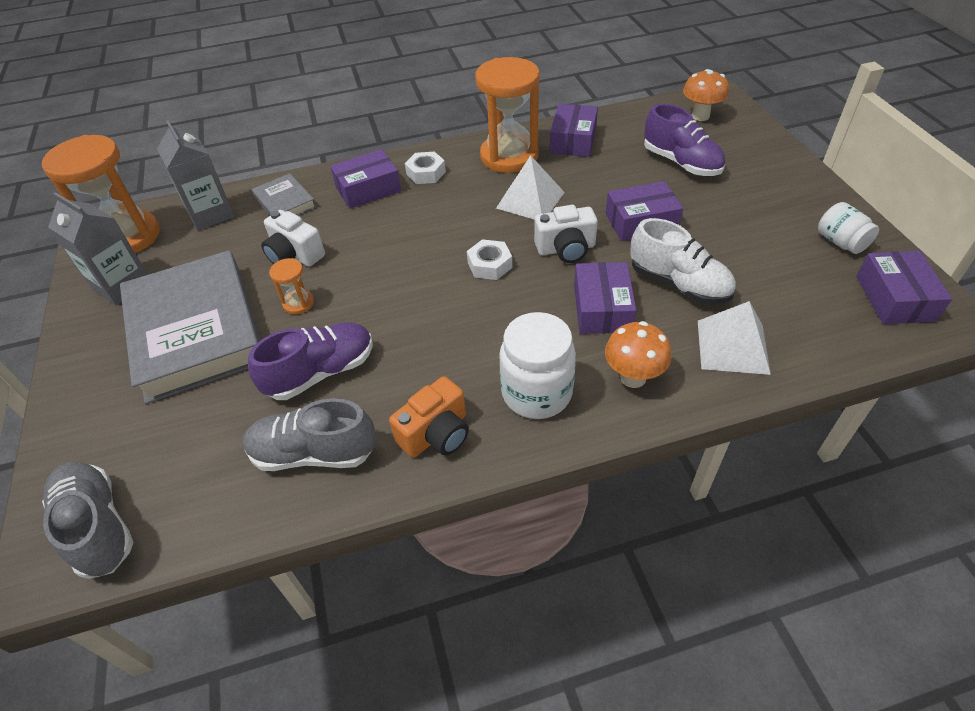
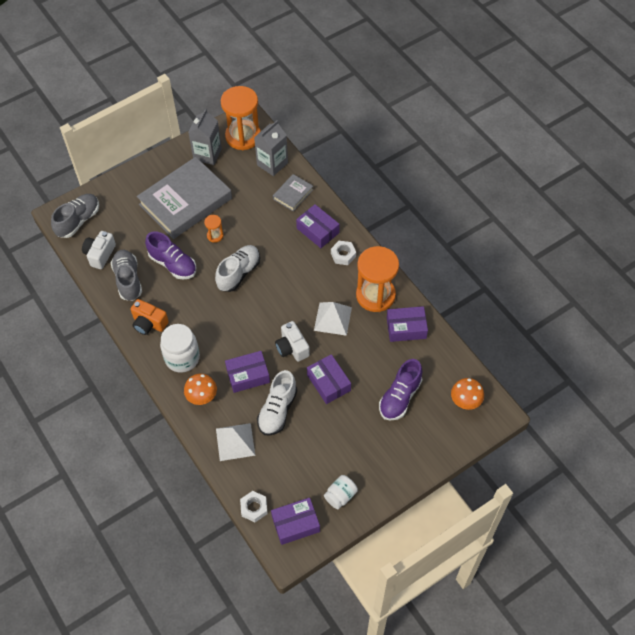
camera: 70 degrees right, 10 degrees up
(294, 255) = (250, 218): white camera -> white camera (100, 254)
(393, 286) = (239, 273): none -> white shoe
(489, 265) = (268, 313): white nut -> white nut (254, 508)

